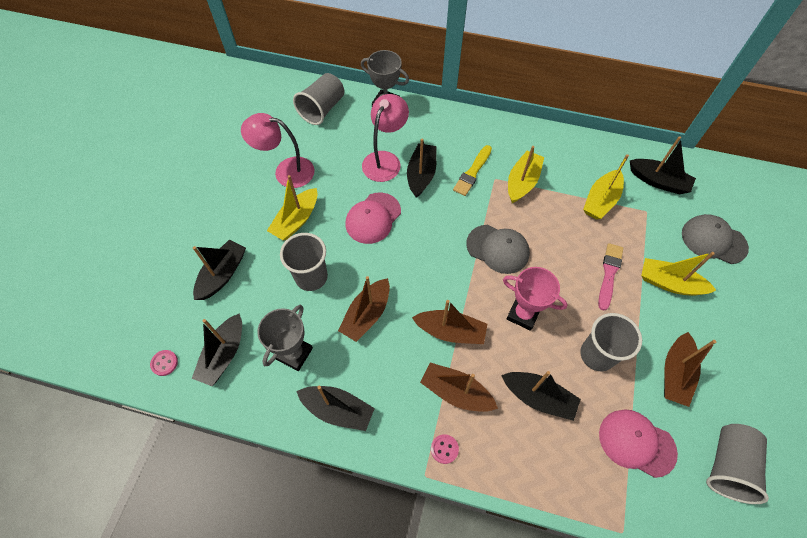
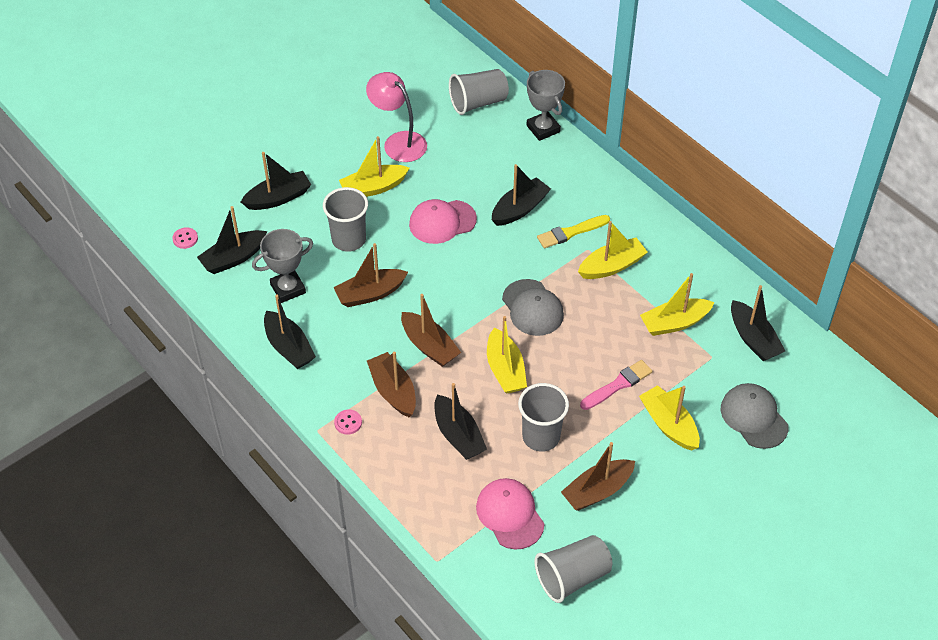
camera: 35 degrees right, 10 degrees down
(385, 160) = (497, 178): pink lamp -> none
(523, 314) = (505, 370): pink trophy -> yellow boat

